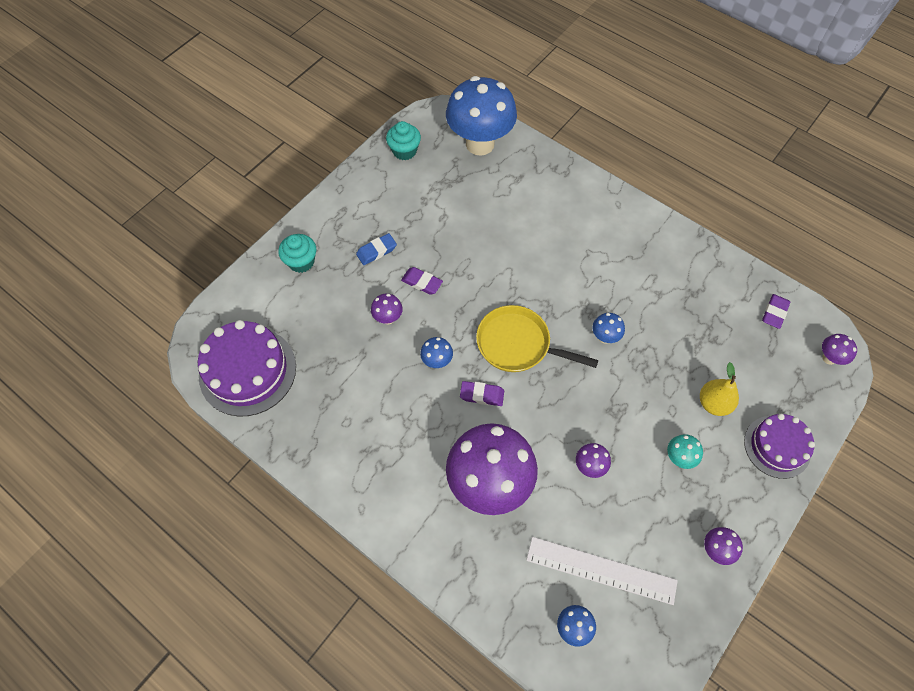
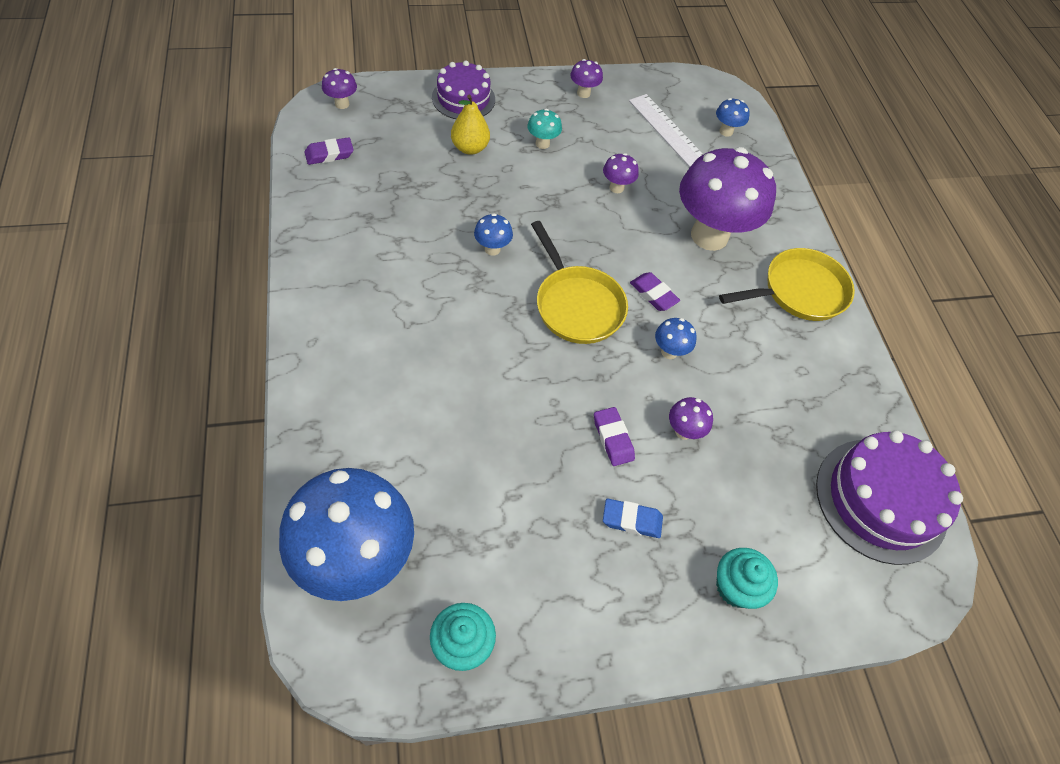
camera: 145 degrees left, 5 degrees down
(390, 490) = (799, 291): none -> yellow pan

